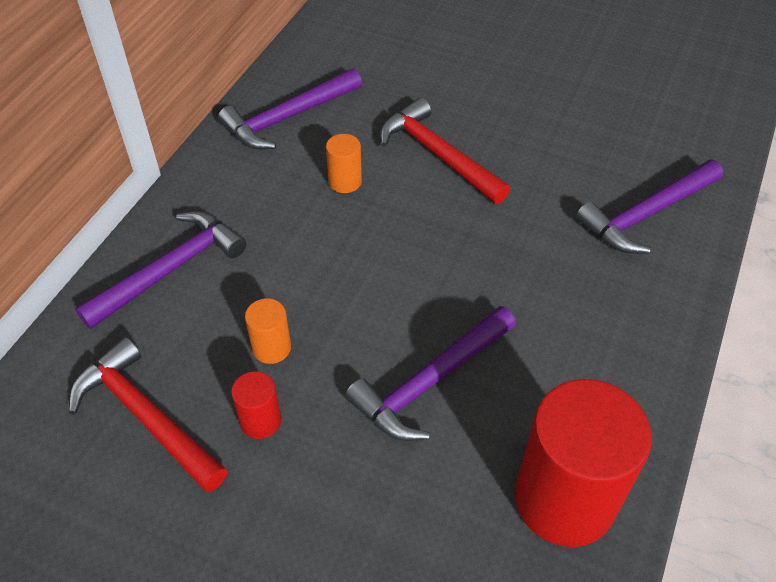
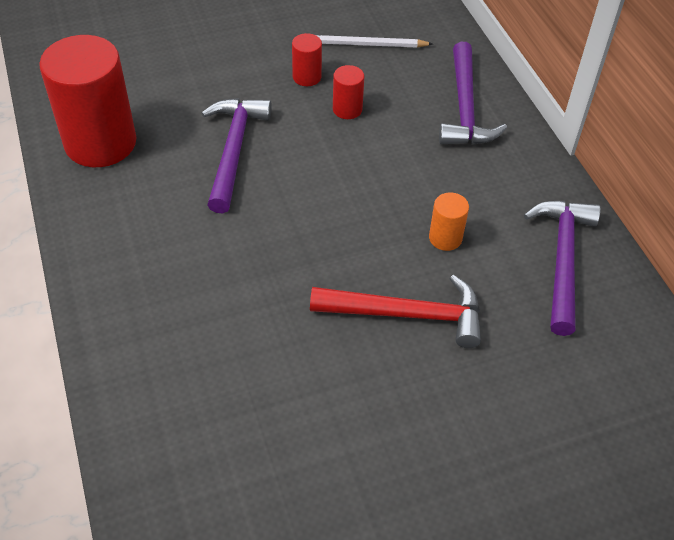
camera: 135 degrees right, 0 degrees up
(146, 416) = (367, 45): red hammer -> white pencil
(271, 348) = (347, 109): orange cylinder -> red cylinder
(646, 214) = (180, 383): purple hammer -> none

